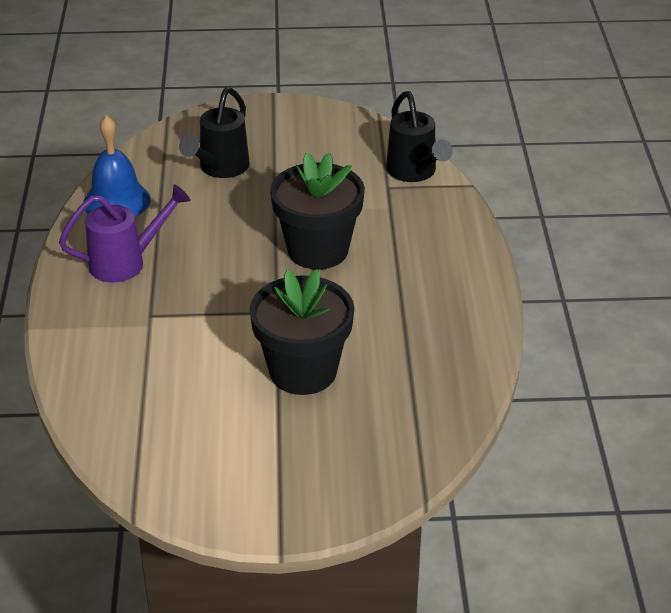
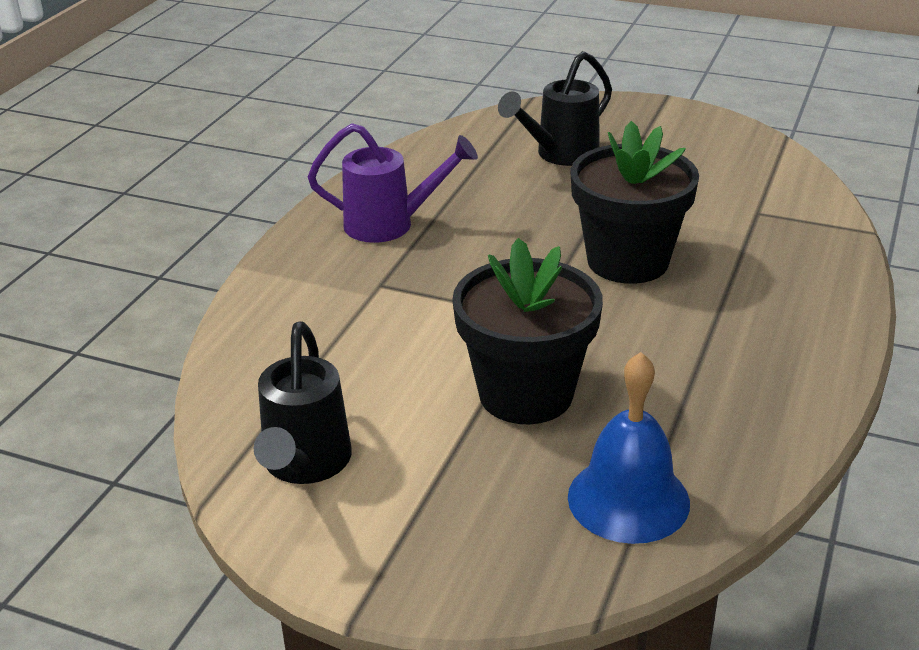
camera: 25 degrees right, 5 degrees down
(116, 201) = (422, 163): blue bell -> blue bell (628, 499)
(414, 172) = (801, 204): black watering can -> black watering can (305, 465)

